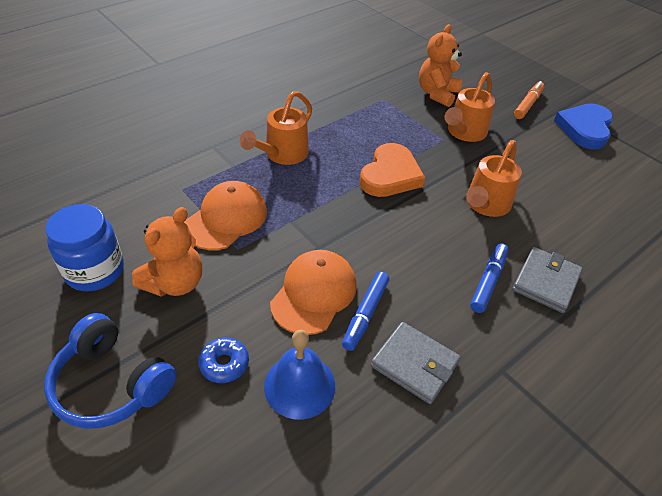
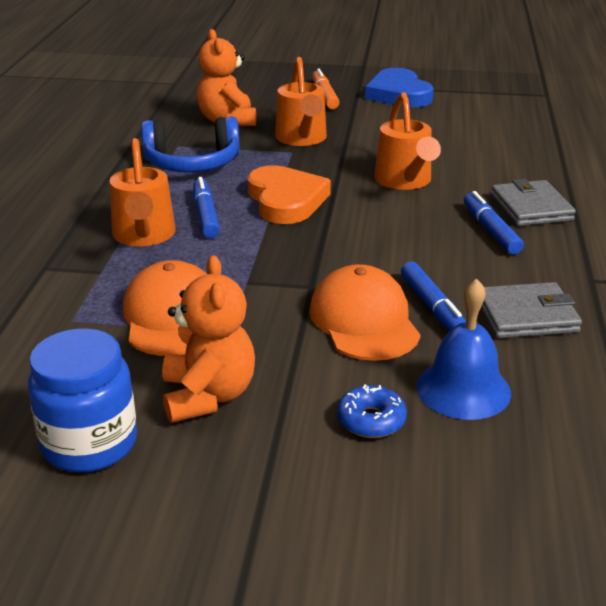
camera: 40 degrees left, 15 degrees down
(111, 383) = (284, 512): blue headphones -> blue headphones (192, 163)
(332, 159) = (205, 215): none -> blue marker

